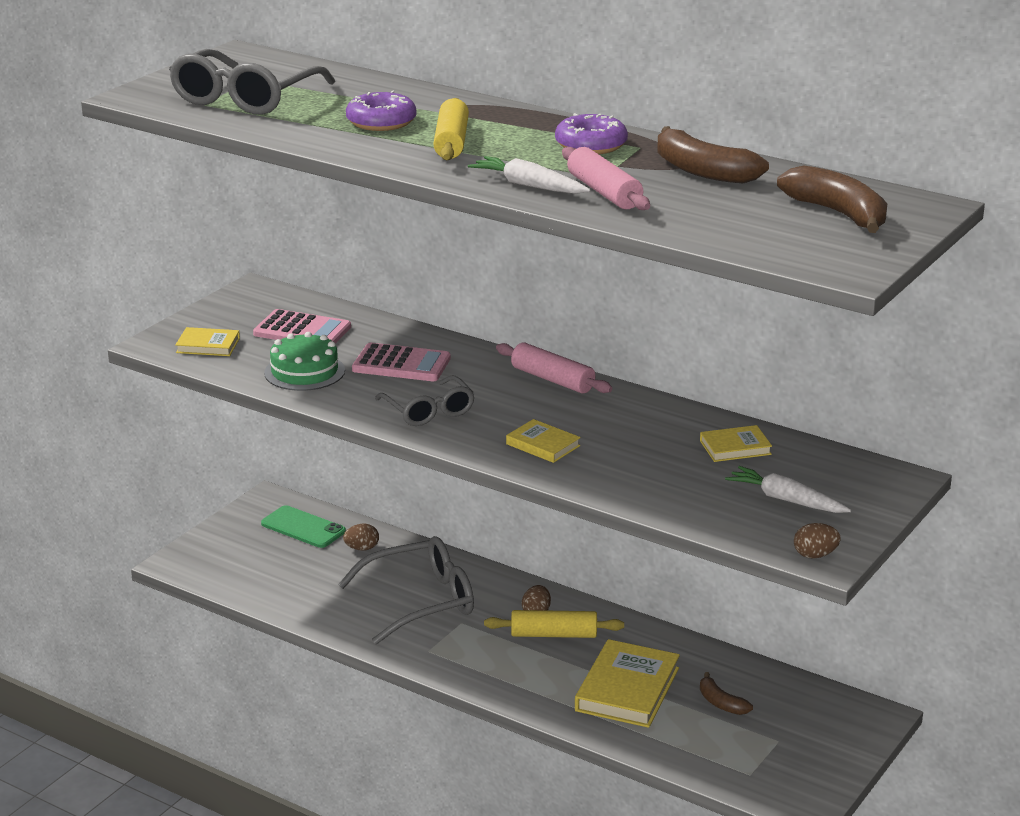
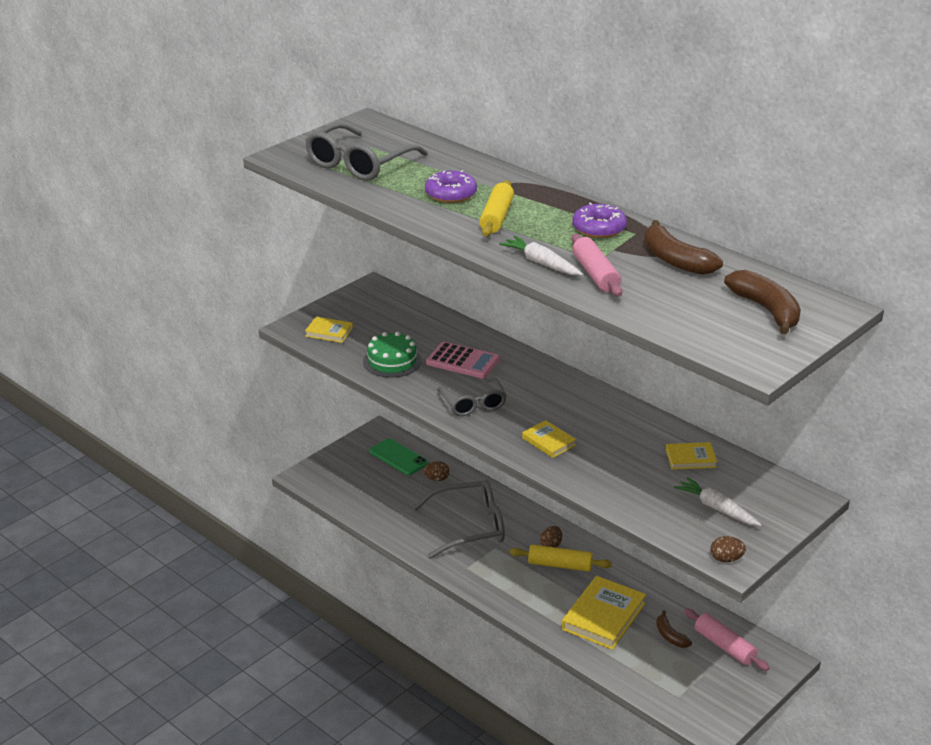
camera: 10 degrees right, 5 degrees up
(302, 331) = (398, 325): pink calculator -> none
(552, 379) = (570, 385): pink rolling pin -> pink rolling pin (724, 646)

